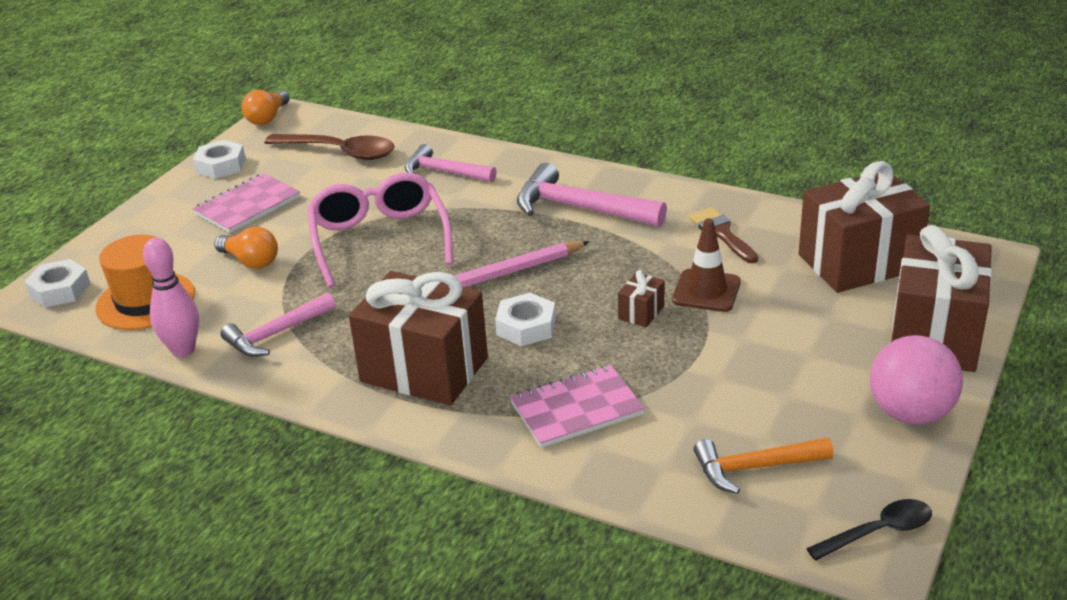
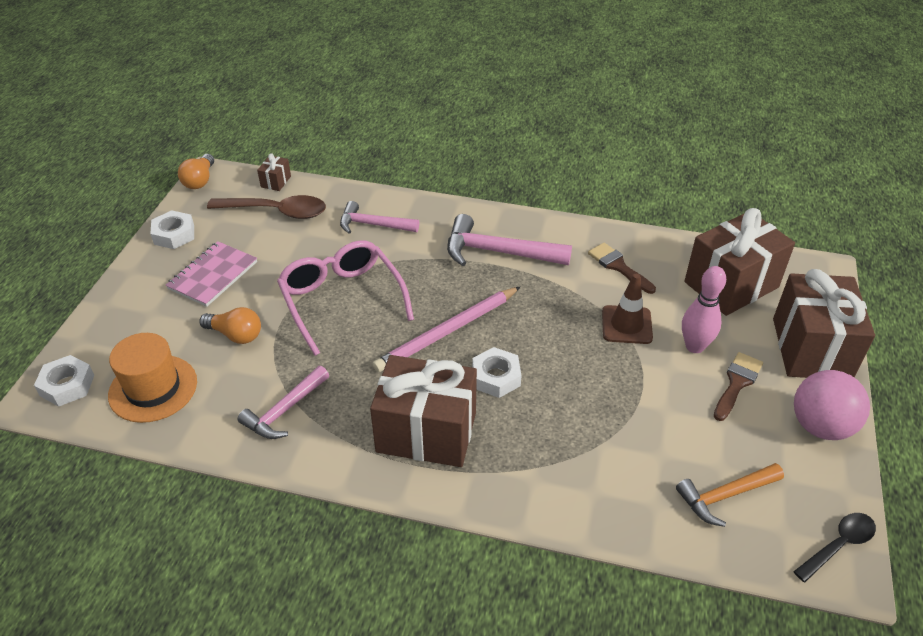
camera: 15 degrees left, 10 degrees up
(183, 350) = (206, 438): pink bowling pin -> pink bowling pin (694, 346)
(577, 409) = (566, 456): pink notebook -> none
(641, 312) = (583, 352): brown gift -> brown gift (276, 181)
(820, 360) = (737, 383): none -> brown brush

